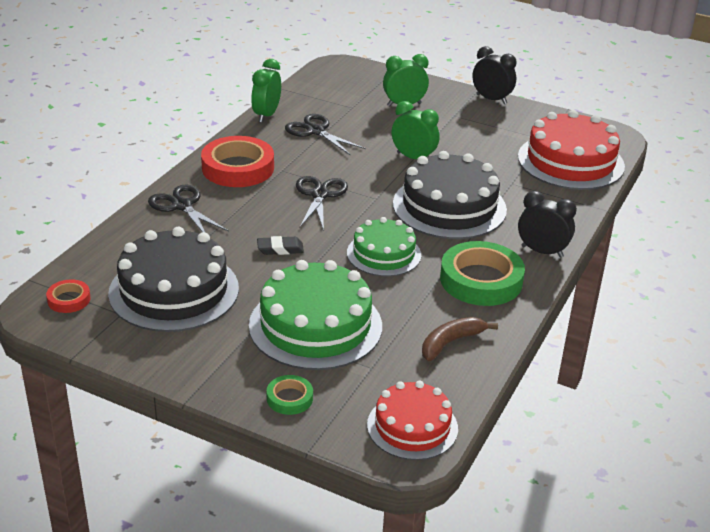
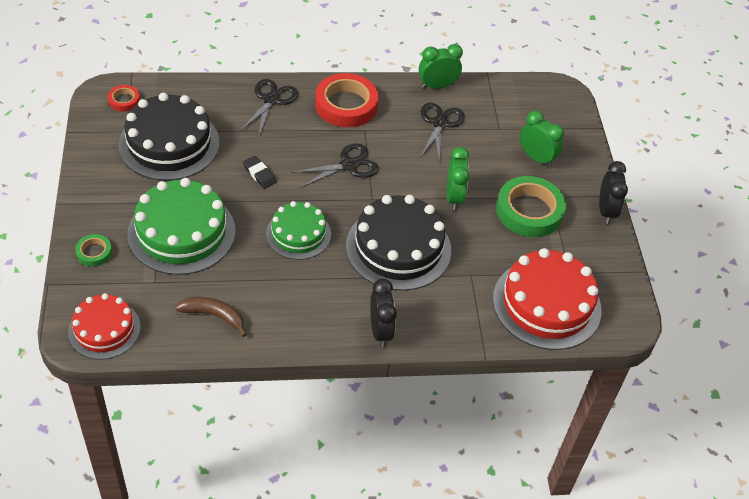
camera: 55 degrees right, 15 degrees up
(481, 280) = (308, 305): green tape -> green tape (529, 211)

